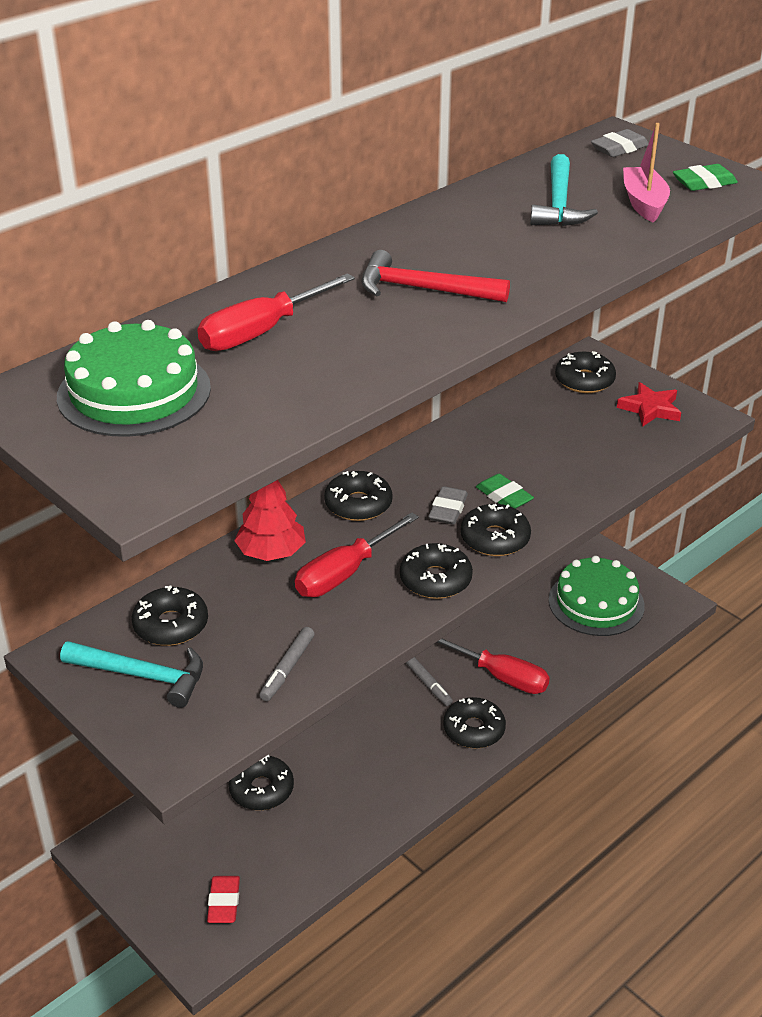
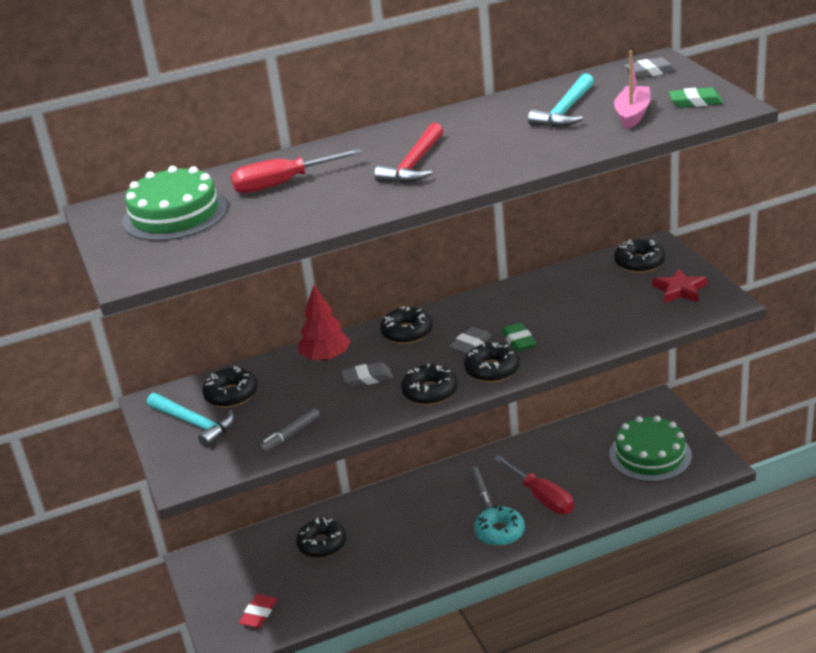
camera: 25 degrees right, 5 degrees down
(344, 574) = (367, 378): red screwdriver -> grey eraser
(423, 289) = (414, 164): red hammer -> red hammer turned 105 degrees counterclockwise
(474, 729) = (499, 532): black donut -> turquoise donut

